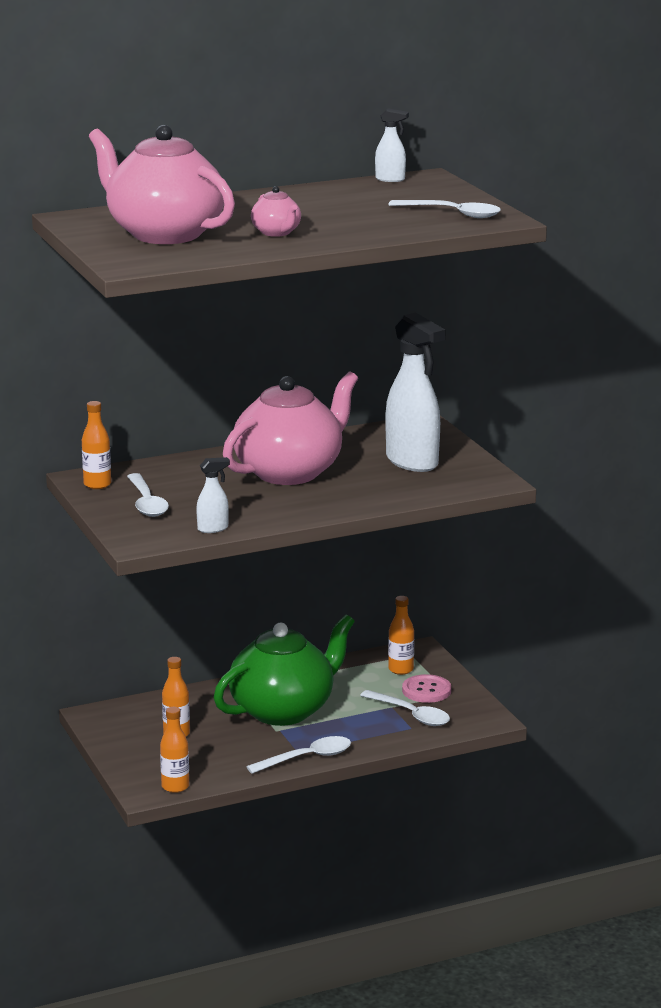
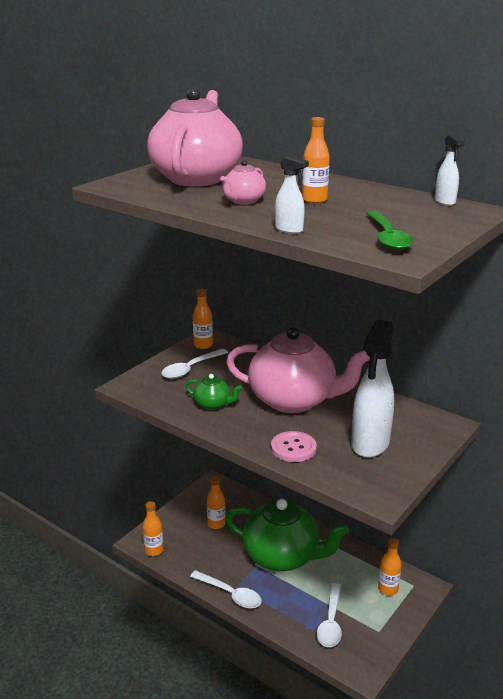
camera: 60 degrees right, 5 degrees up
(213, 529) = (170, 404): white spray bottle -> white spray bottle (289, 230)
(243, 509) = (213, 404): none -> green teapot
(315, 212) = (314, 200): none -> orange bottle
(426, 690) = (372, 616): pink button -> pink button (293, 448)
(452, 214) = (387, 237): white spoon -> green spoon

